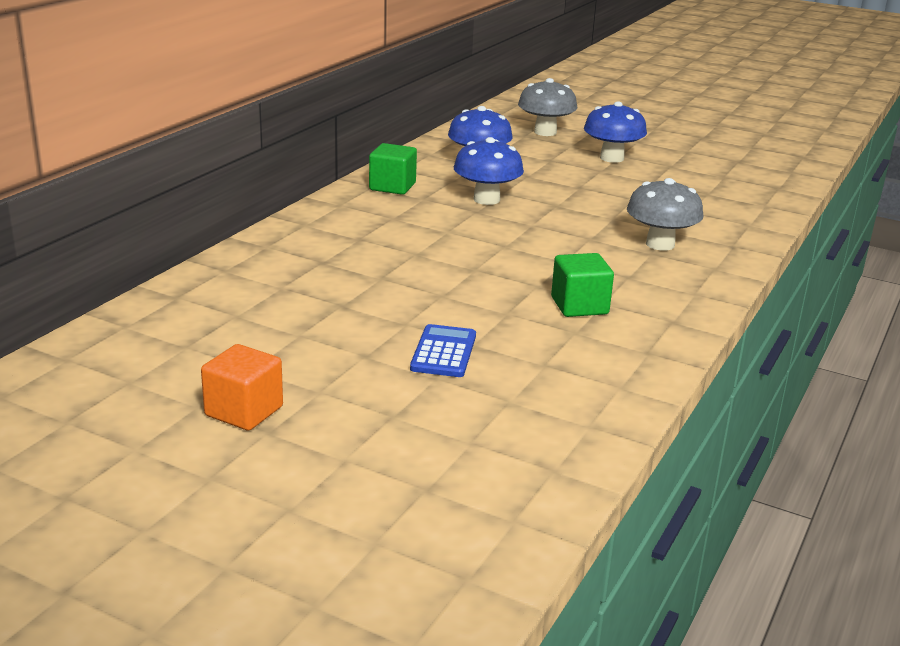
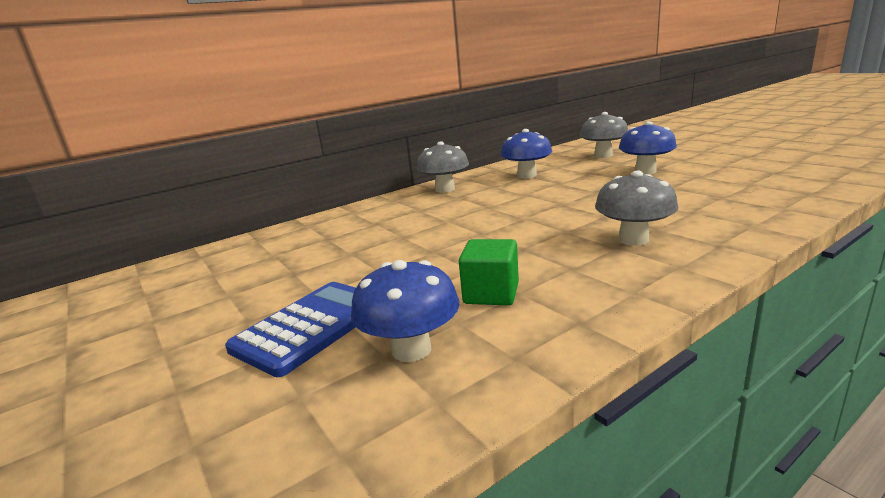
camera: 30 degrees right, 5 degrees down
(244, 411) = (83, 362): orange cube -> none
(392, 187) = (445, 189): green cube -> grey mushroom
(443, 352) = (311, 327): blue calculator -> blue calculator, size x1.58
(486, 199) = (505, 199): blue mushroom -> blue mushroom (411, 349)

